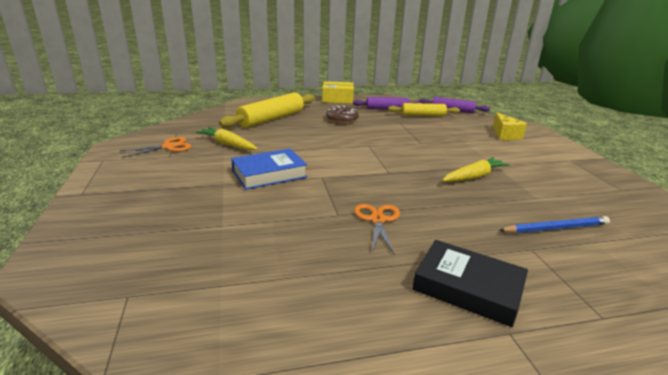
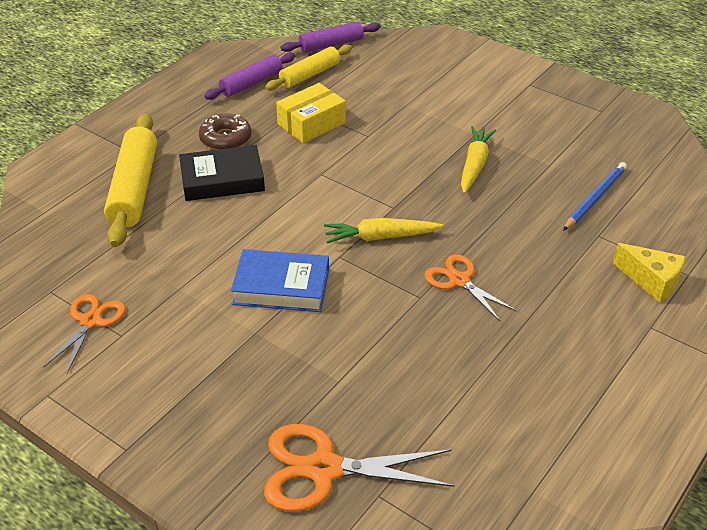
camera: 40 degrees left, 15 degrees up
(131, 259) = (323, 469): none -> orange scissors
(227, 144) = (158, 271): yellow carrot -> yellow carrot (380, 237)
(269, 174) = (281, 287): blue book -> blue book turned 75 degrees clockwise
(337, 99) = (159, 94): yellow box -> yellow box (311, 123)
(468, 288) = (594, 306): black book -> black book (222, 179)
(505, 135) = (435, 70): yellow cheese -> yellow cheese (651, 281)

